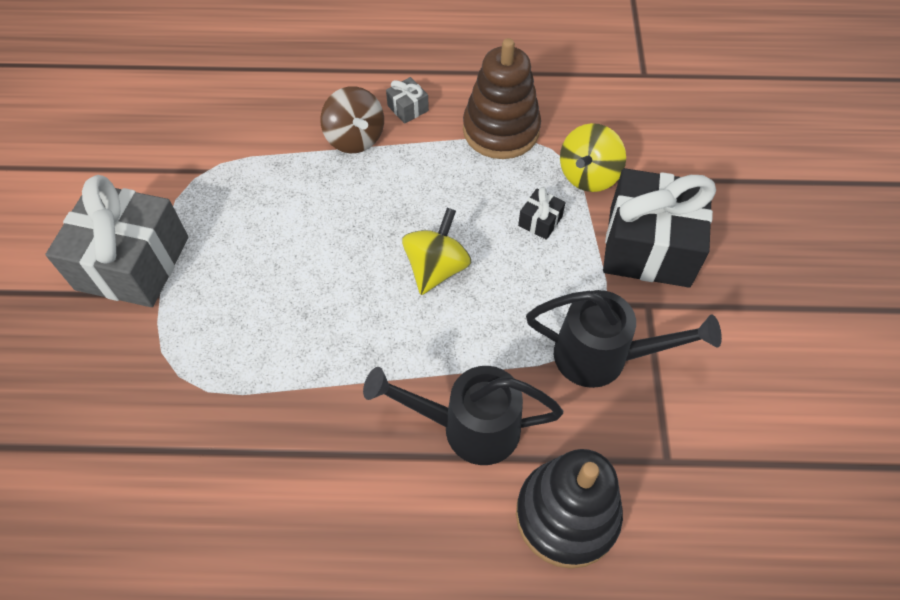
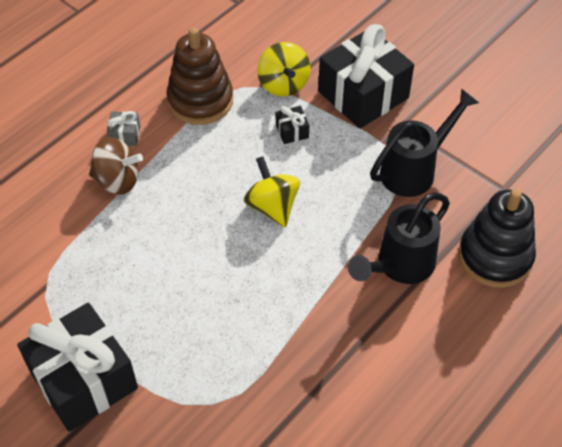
camera: 50 degrees left, 5 degrees down
(133, 263) = (84, 380): grey gift -> black gift

